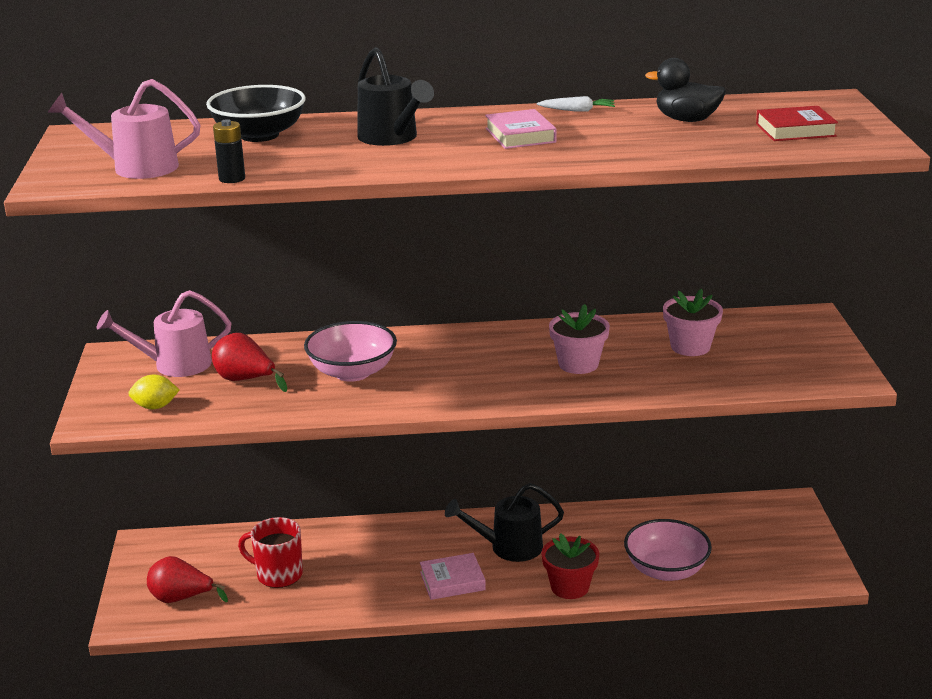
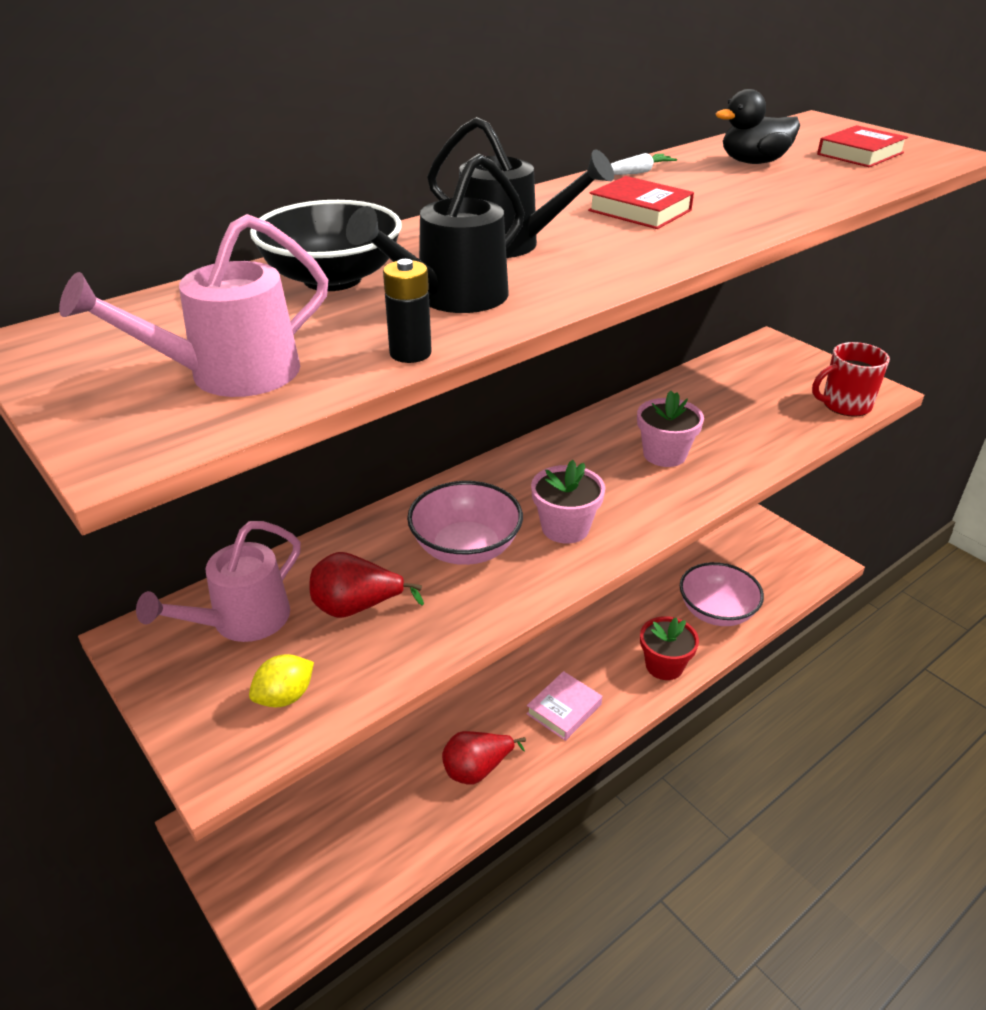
camera: 35 degrees left, 10 degrees up
(181, 598) = (315, 876): red pear -> red pear (477, 769)
(278, 575) = (393, 788): red mug -> red mug (845, 405)
(508, 547) = (575, 648): black watering can -> black watering can (451, 298)
(520, 135) = (640, 210): pink book -> red book
(690, 347) = (727, 403): pink flower pot -> pink flower pot (565, 528)

